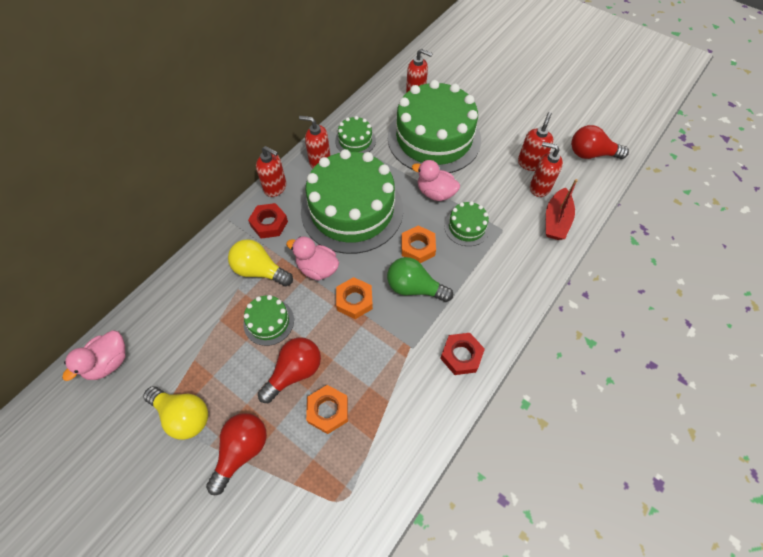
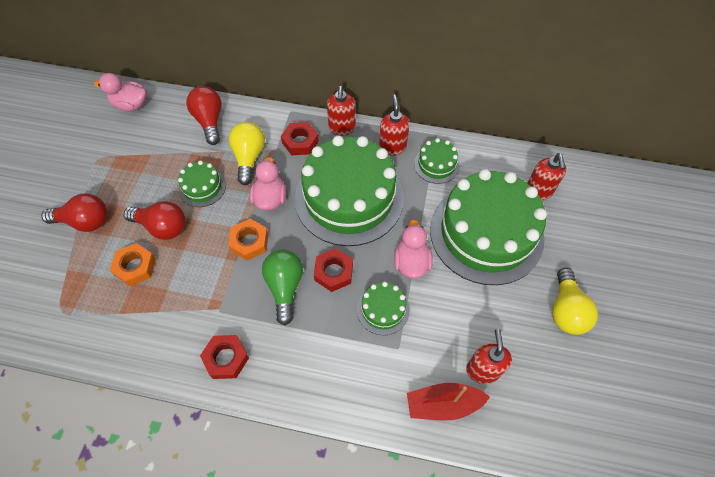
camera: 65 degrees right, 0 degrees up
(183, 415) = (103, 170): yellow light bulb -> yellow light bulb (566, 310)
(418, 247) = (333, 272): orange nut -> red nut
(530, 163) = (514, 347): red soap dispenser -> none
(591, 154) = (577, 419): red light bulb -> red light bulb (209, 121)

